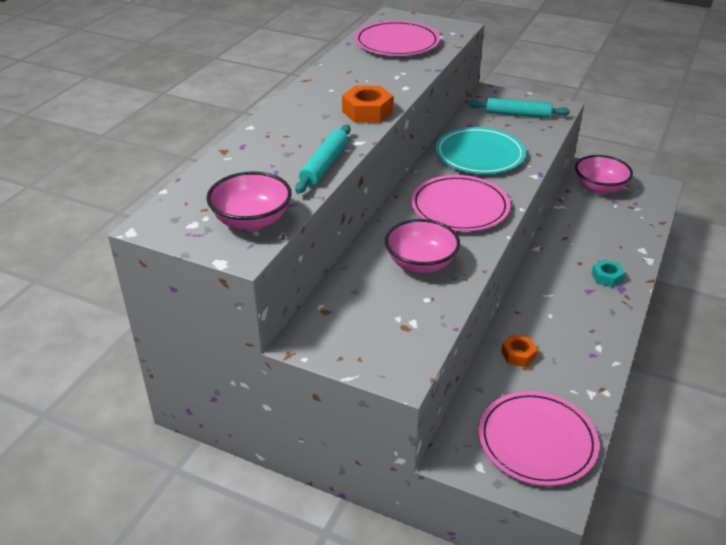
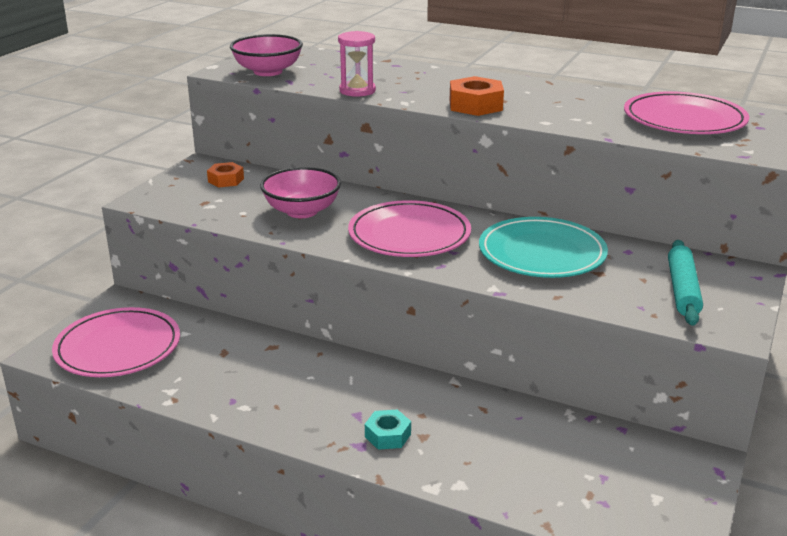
camera: 90 degrees right, 10 degrees down
(324, 165) = (357, 91): turquoise rolling pin -> pink hourglass
(518, 354) = (245, 347): orange nut -> orange nut (226, 180)
(599, 188) = (643, 466): pink bowl -> none

